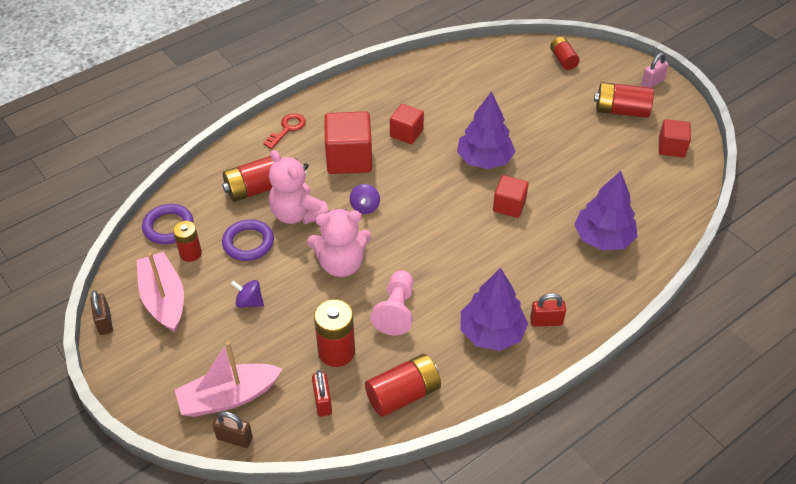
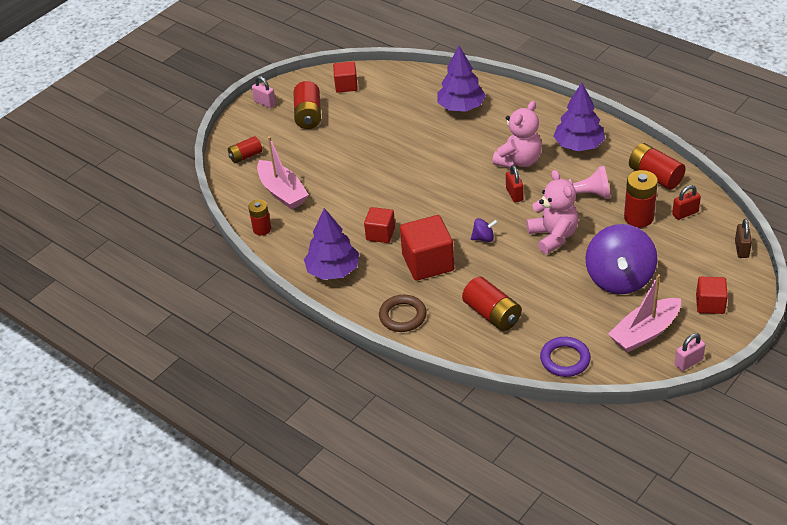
camera: 100 degrees left, 5 degrees down
(104, 322) = (688, 362): brown padlock -> pink padlock
(190, 253) = (588, 333): red battery -> red battery (262, 229)
(229, 397) = (711, 263): pink boat -> pink boat (282, 192)
(248, 243) = (558, 299): purple ring -> none
(249, 302) = (619, 279): purple spinning top -> purple spinning top, size x2.42
(287, 129) = (402, 316): red key -> brown ring
(297, 214) = (510, 278): pink teddy bear -> pink teddy bear (519, 161)
(484, 160) = (398, 180): purple tree -> purple tree (333, 271)
(509, 206) = (447, 158): red cube -> red cube (710, 304)
(546, 321) = (554, 122): red padlock -> red padlock (514, 194)

